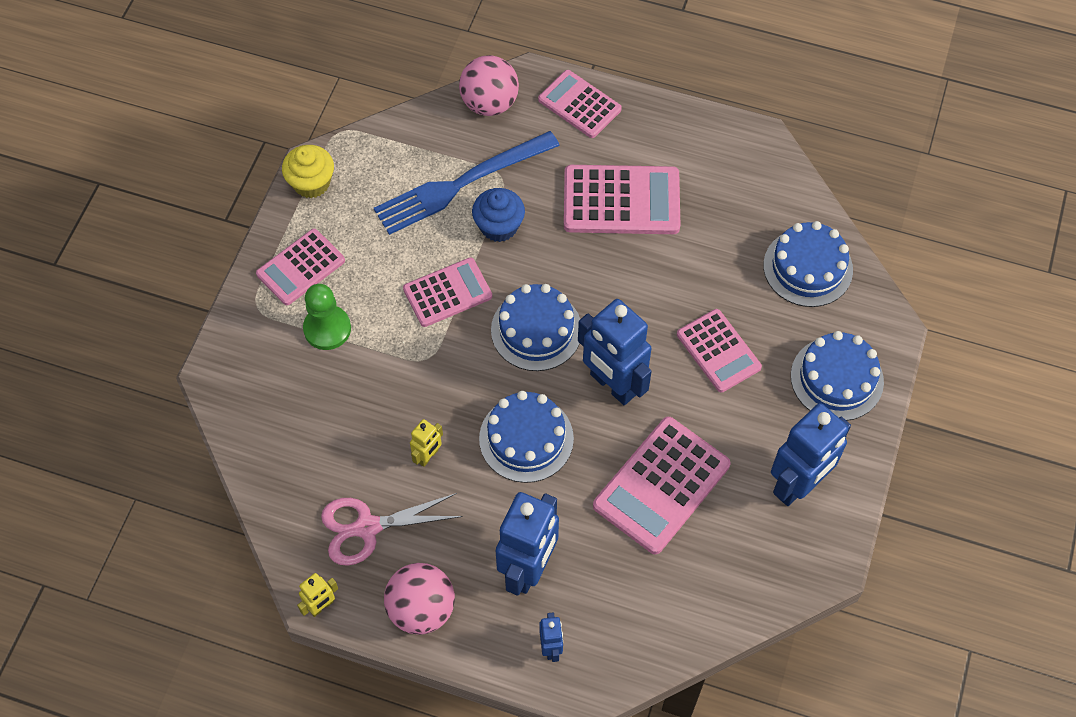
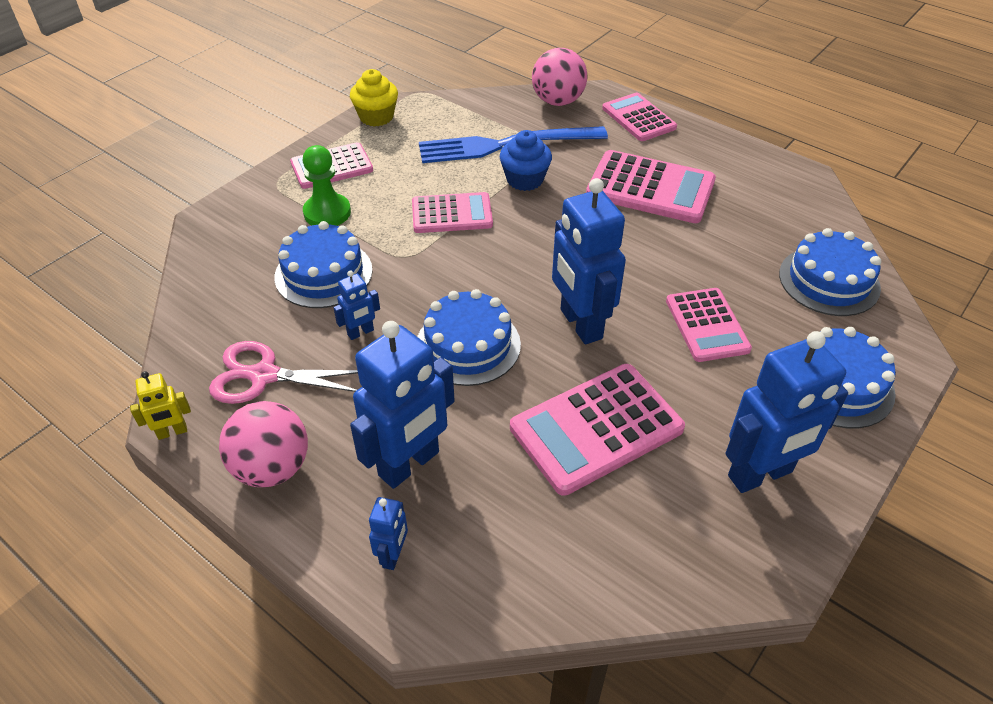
camera: 20 degrees right, 15 degrees down
(428, 456) = (361, 332): yellow robot -> blue robot
(536, 330) = (522, 261): blue cake -> blue cake (323, 273)

